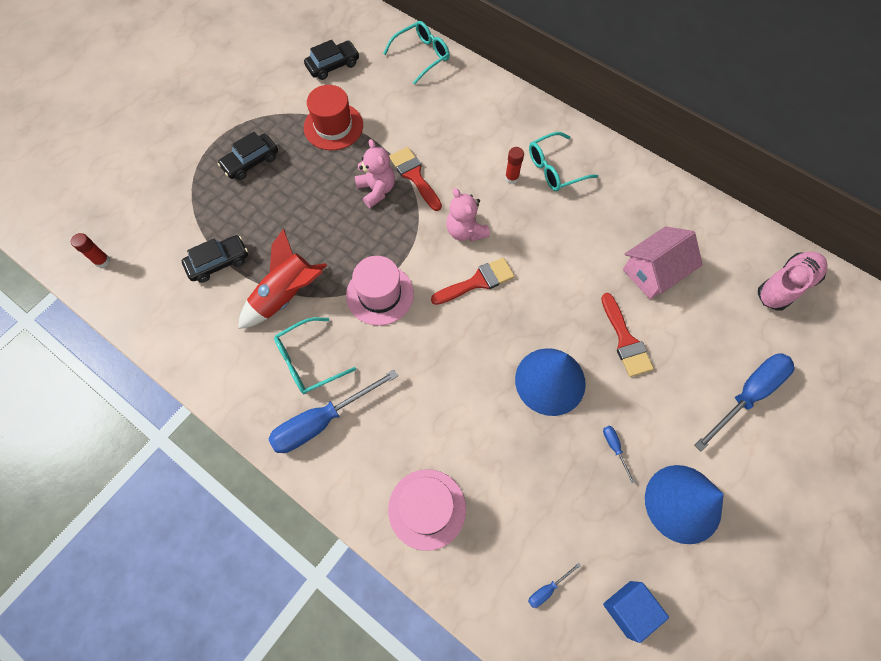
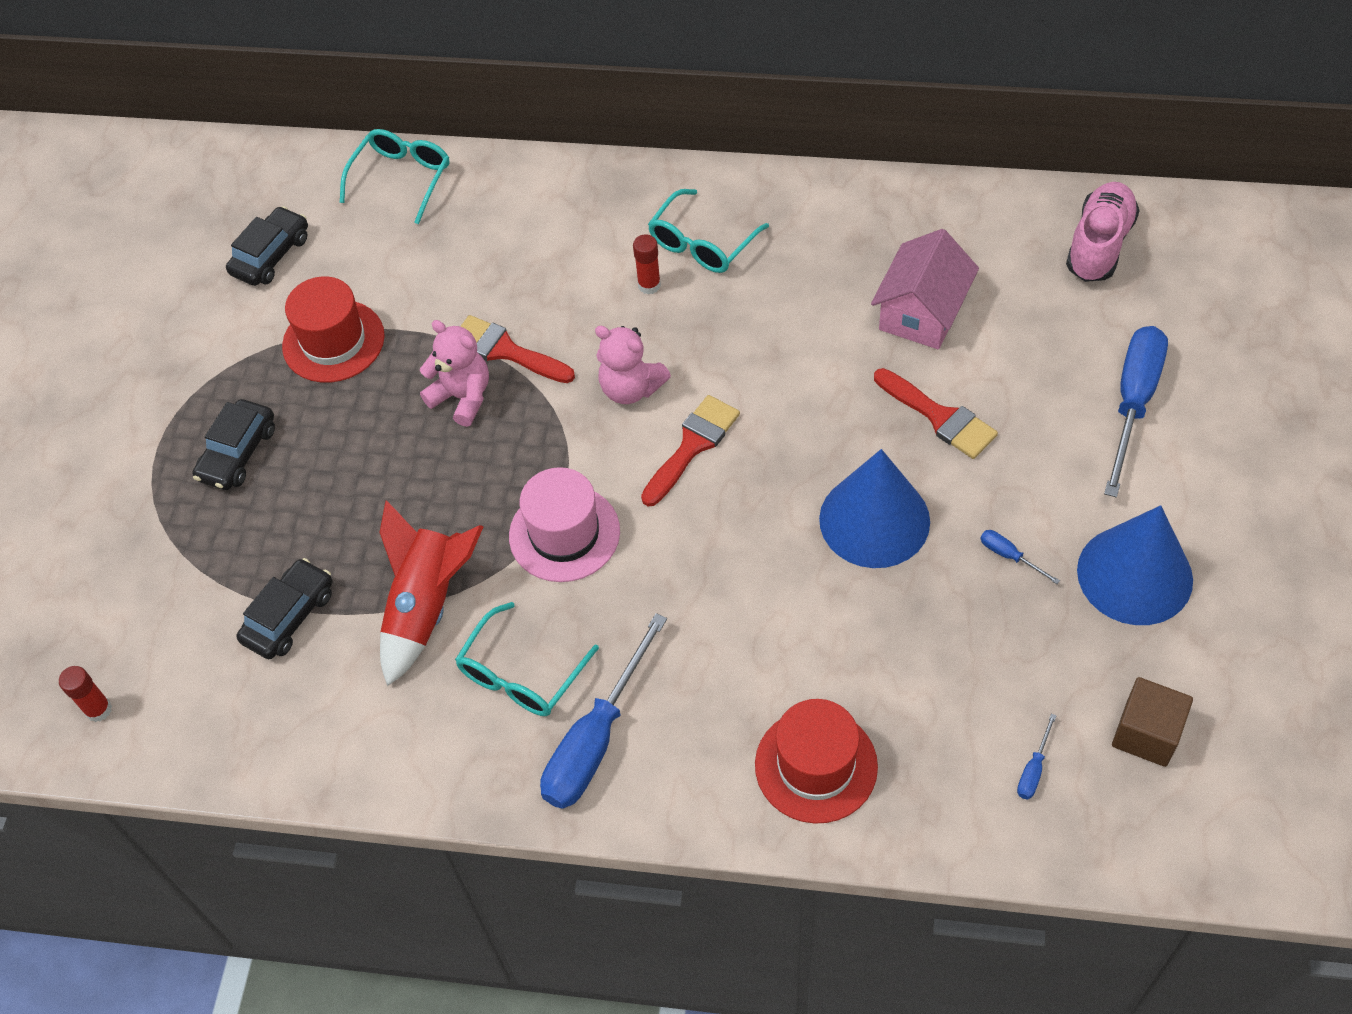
camera: 25 degrees left, 10 degrees down
(427, 509) = (816, 765): pink hat -> red hat
(629, 609) = (1146, 733): blue cube -> brown cube

